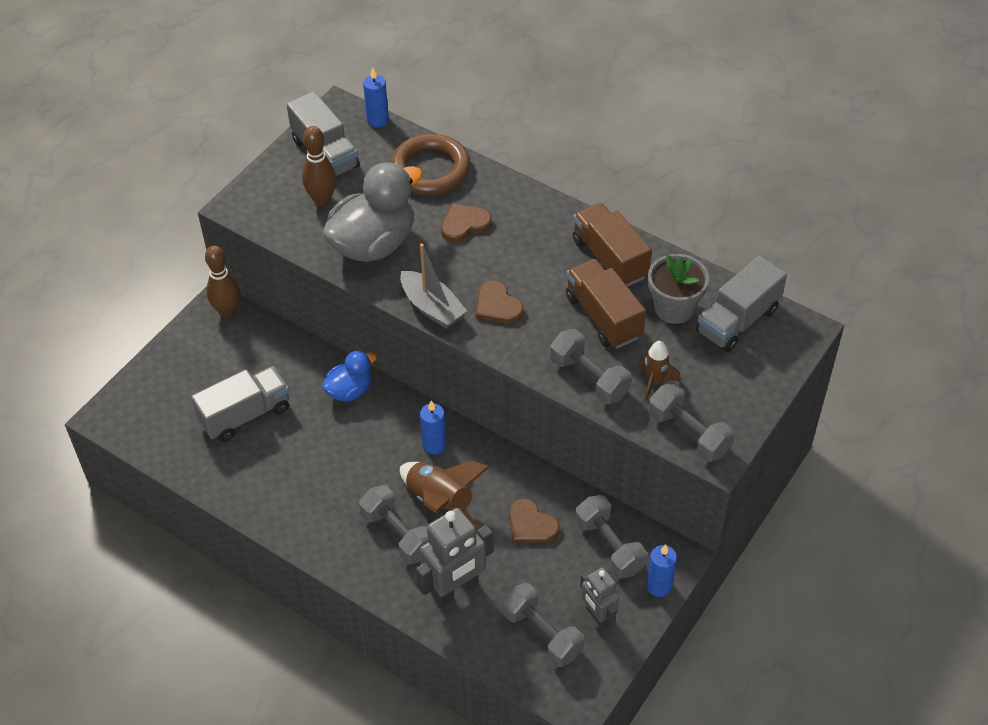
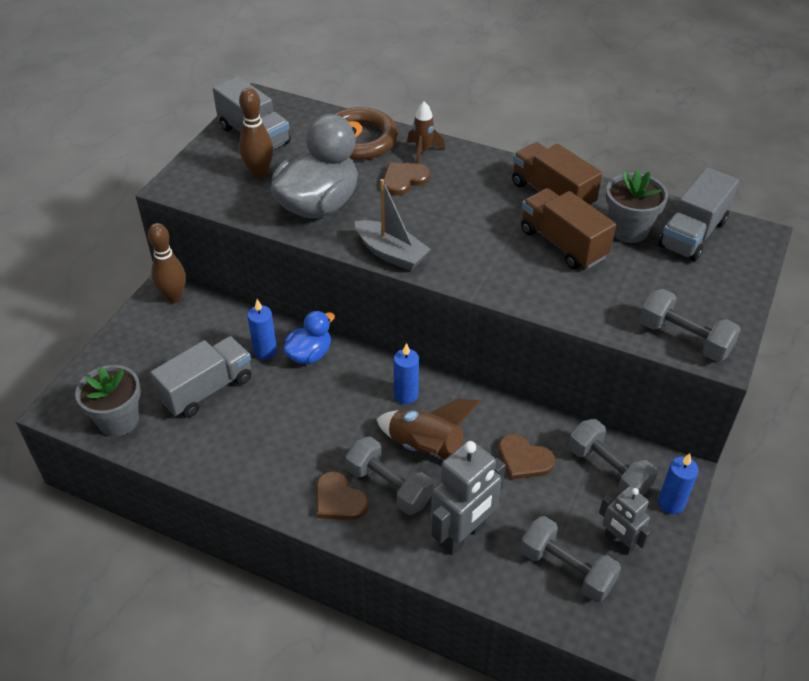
camera: 10 degrees left, 5 degrees down
(159, 436) = (118, 420): none -> grey flower pot
(377, 120) = (299, 105): blue candle -> blue candle (265, 351)
(497, 305) = (456, 245): brown heart -> brown heart (339, 500)
(589, 378) = (567, 299): grey dumbbell -> none
(654, 382) = (633, 296): brown rocket -> brown rocket (423, 151)

